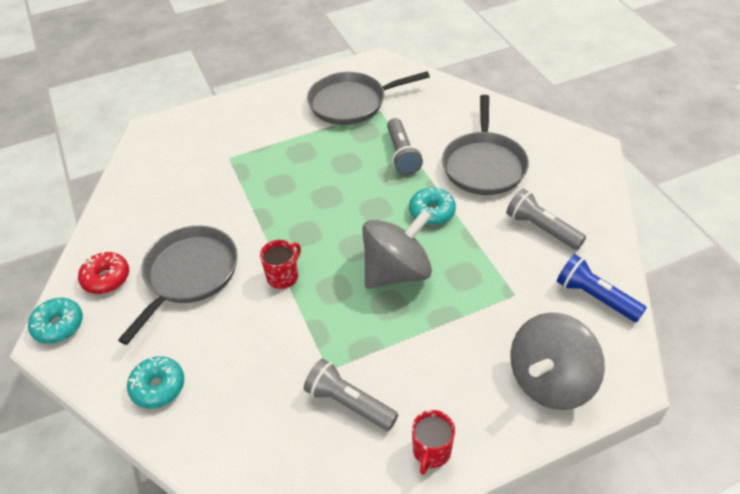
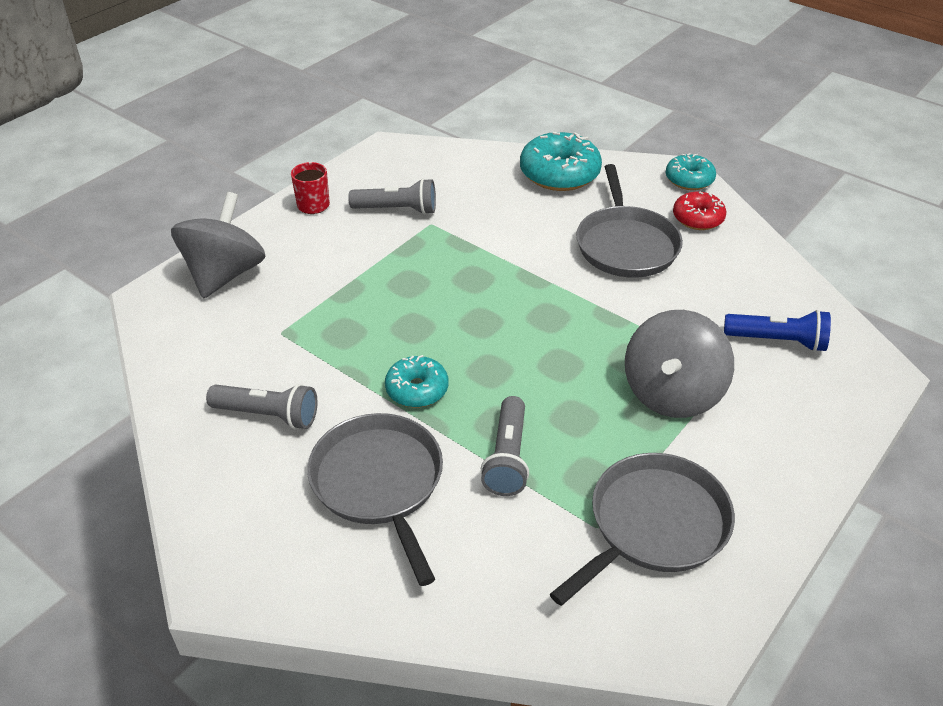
camera: 150 degrees right, 5 degrees down
(158, 387) = (559, 174): turquoise donut -> turquoise donut, size x1.65
(283, 276) = (533, 272): red mug -> none
(396, 271) = (419, 313): grey spinning top -> grey spinning top (672, 393)
(402, 154) = (507, 457): grey flashlight -> grey flashlight turned 135 degrees counterclockwise
(595, 297) = (188, 358): blue flashlight -> blue flashlight (777, 341)

